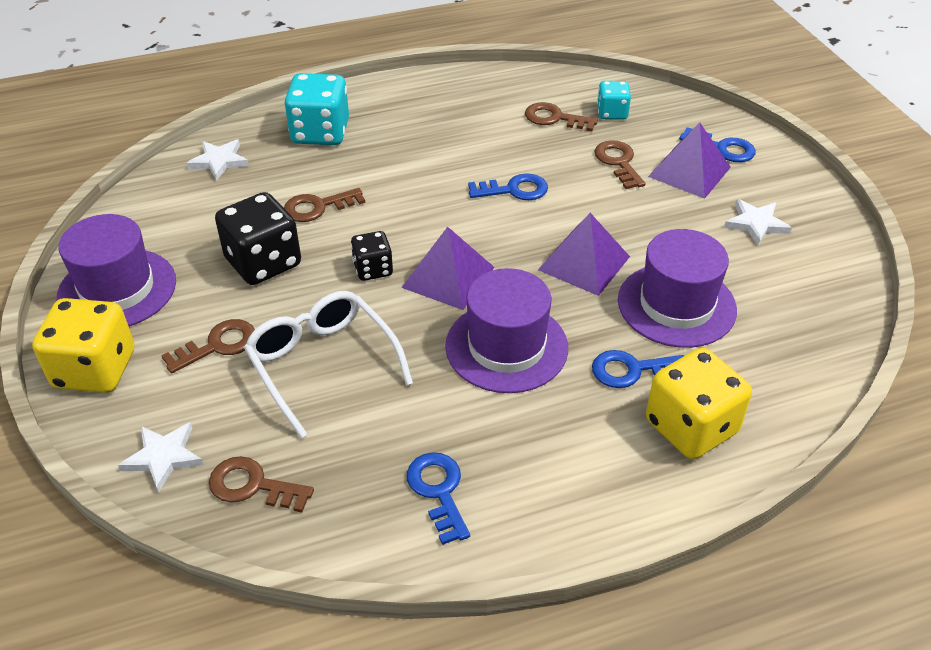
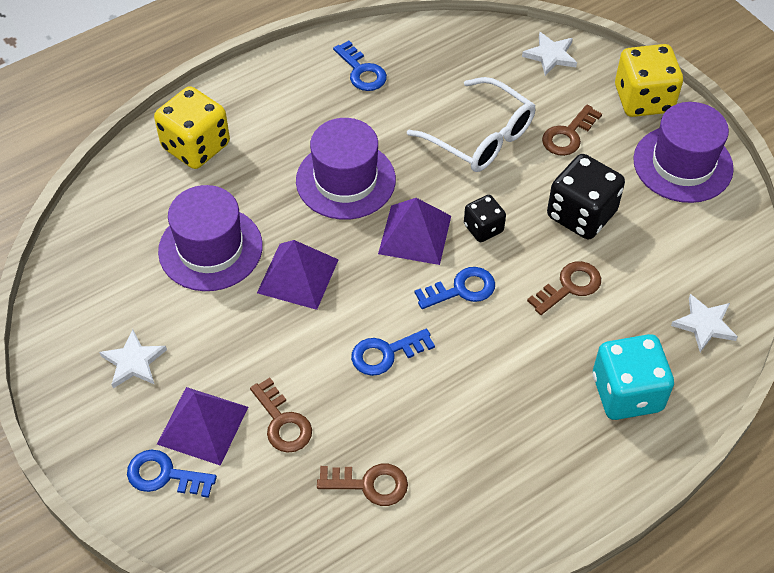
camera: 165 degrees right, 10 degrees up
(252, 486) = (482, 51): brown key -> none
(612, 113) = (302, 512): turquoise dice -> none
(631, 370) = (243, 181): blue key -> blue key (461, 289)

